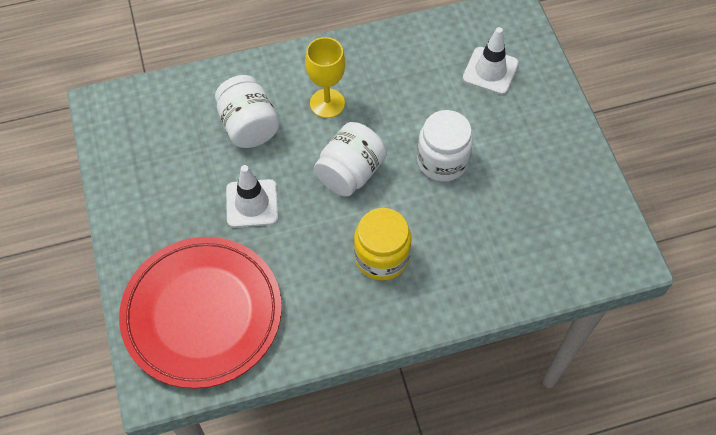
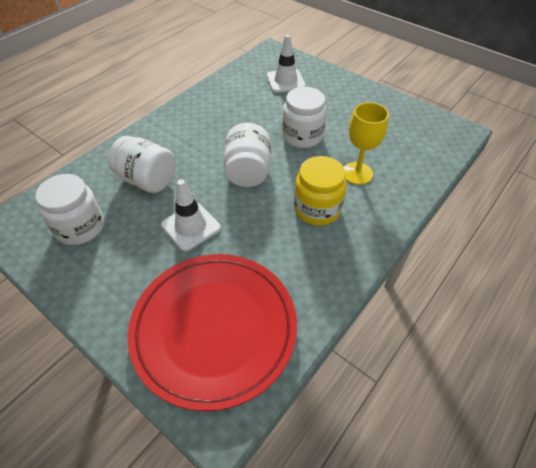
camera: 35 degrees left, 10 degrees down
(160, 146) = (80, 227): none -> white jar
(327, 103) = (195, 141): yellow goblet -> yellow goblet (357, 173)

